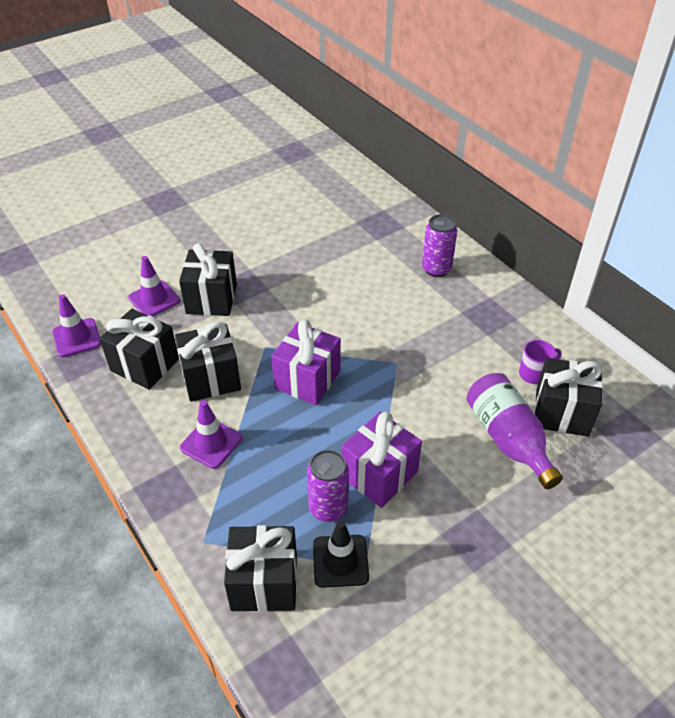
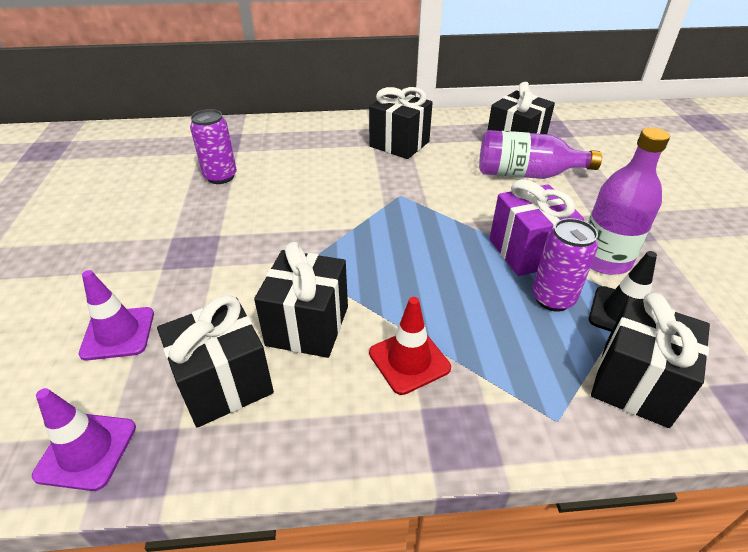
camera: 60 degrees left, 5 degrees down
(211, 299) = (182, 282): black gift -> black gift (399, 144)
(211, 443) = (409, 360): purple traffic cone -> red traffic cone
(307, 380) = (375, 253): purple gift -> none
(408, 534) = (604, 259): none -> purple bottle
(436, 269) = (311, 137): purple can -> purple can (220, 177)
(534, 374) = (467, 140): purple mug -> none

